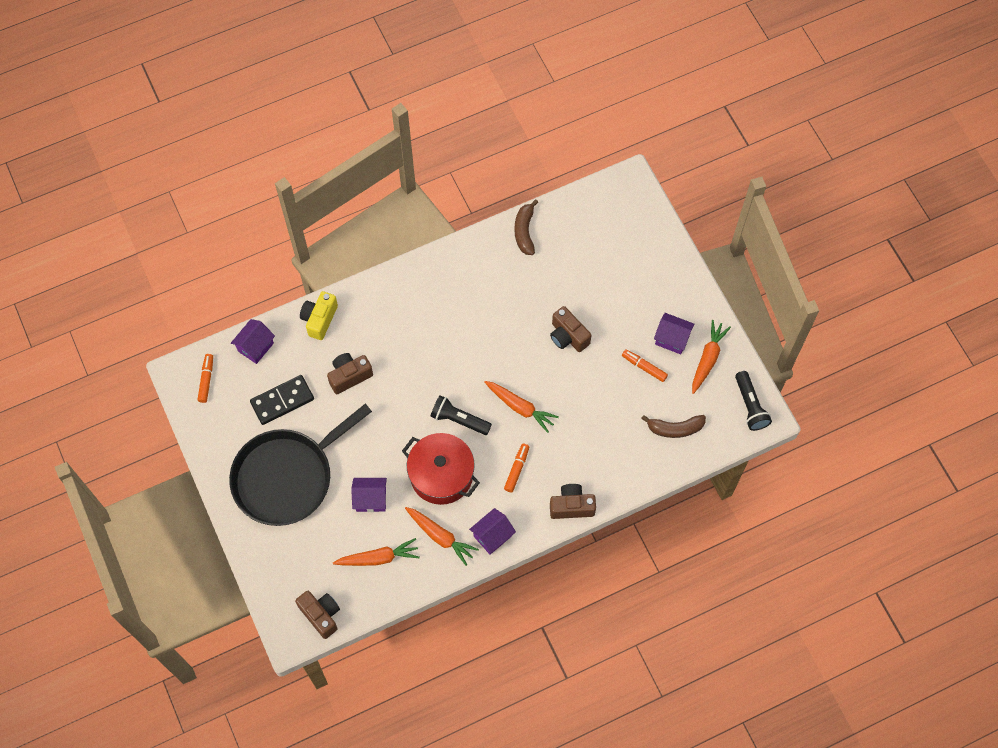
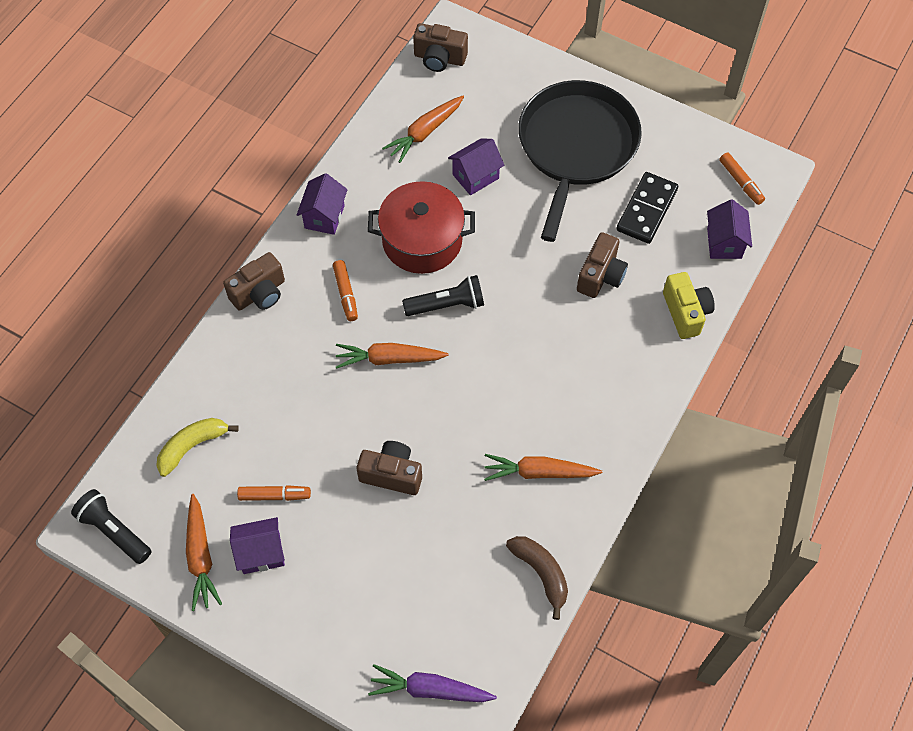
camera: 145 degrees right, 5 degrees down
(440, 536) = (378, 185): orange carrot -> orange carrot (539, 472)
(626, 213) = (430, 689): none -> purple carrot
(675, 428) = (192, 446): brown banana -> yellow banana

